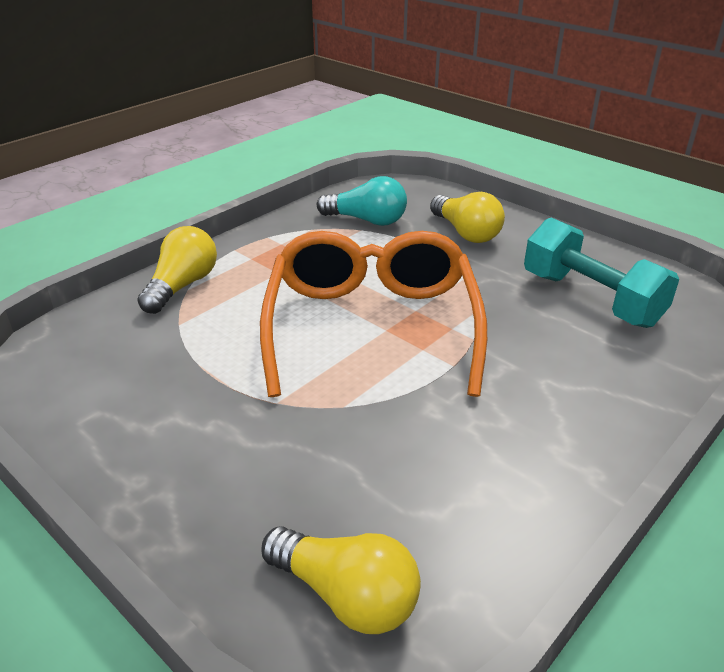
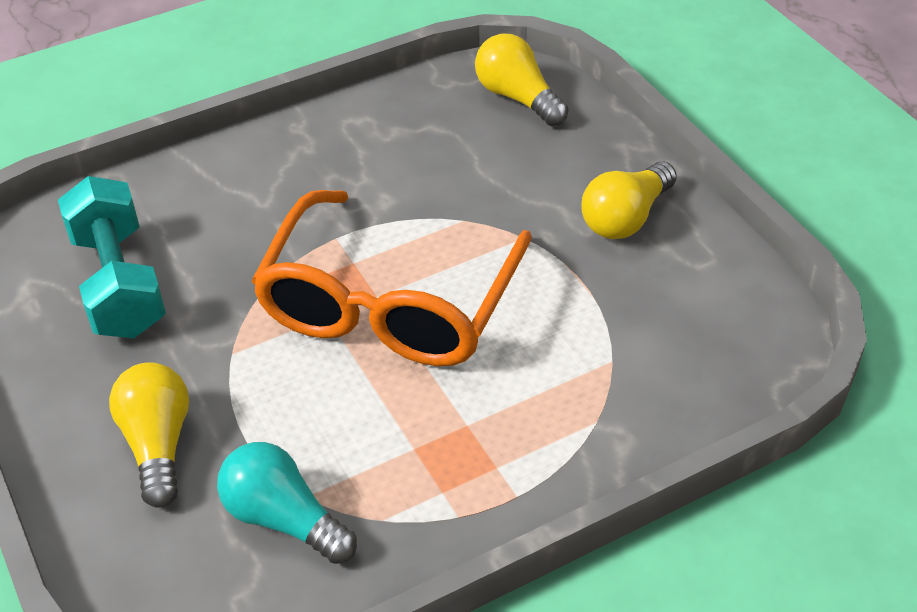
camera: 160 degrees left, 10 degrees up
(182, 286) = (602, 430): yellow light bulb -> yellow light bulb (626, 218)

